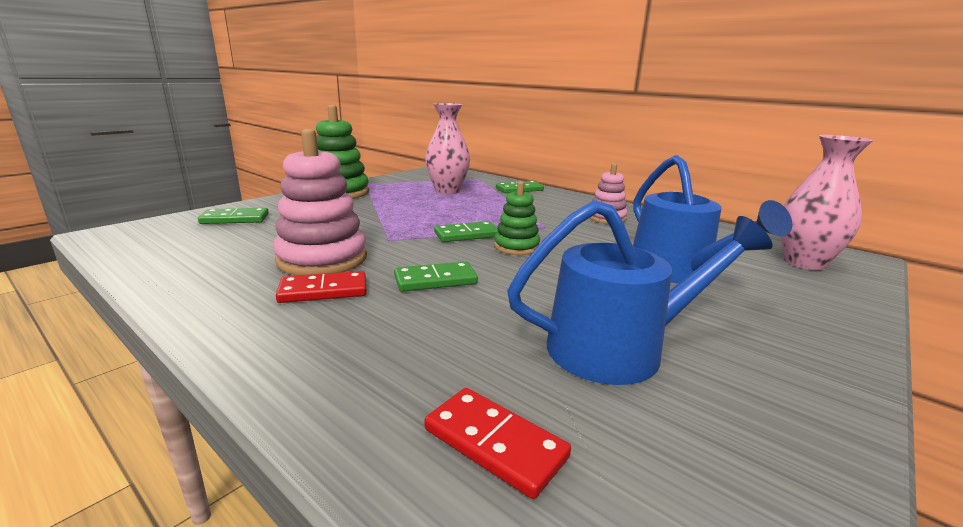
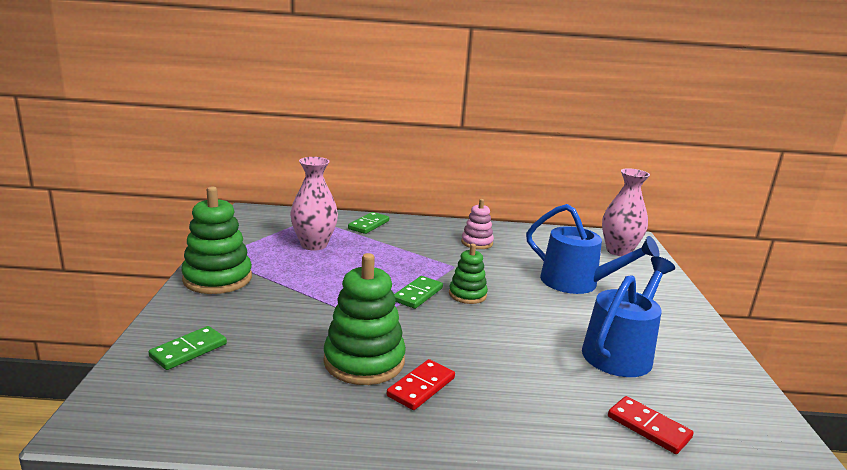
camera: 40 degrees left, 0 degrees up
(322, 259) = (364, 361): pink stacking toy -> green stacking toy
(435, 280) = (470, 346): green domino -> none
(494, 443) = (648, 427): red domino -> red domino turned 45 degrees clockwise

